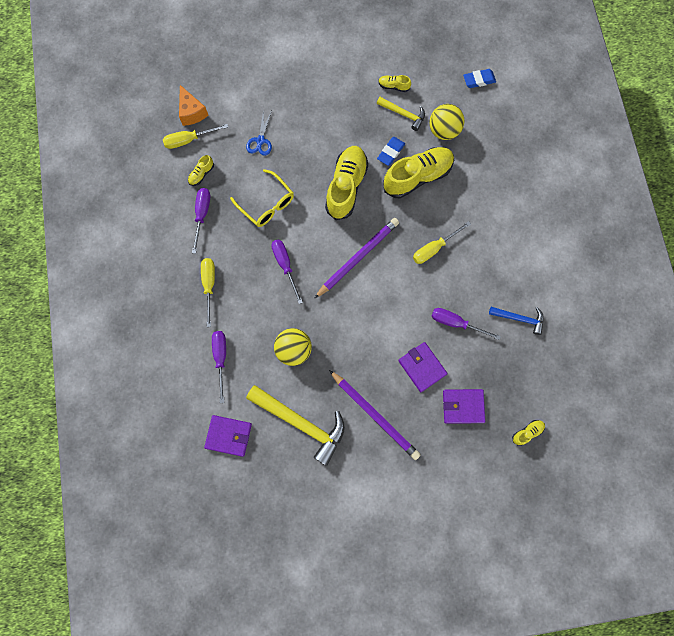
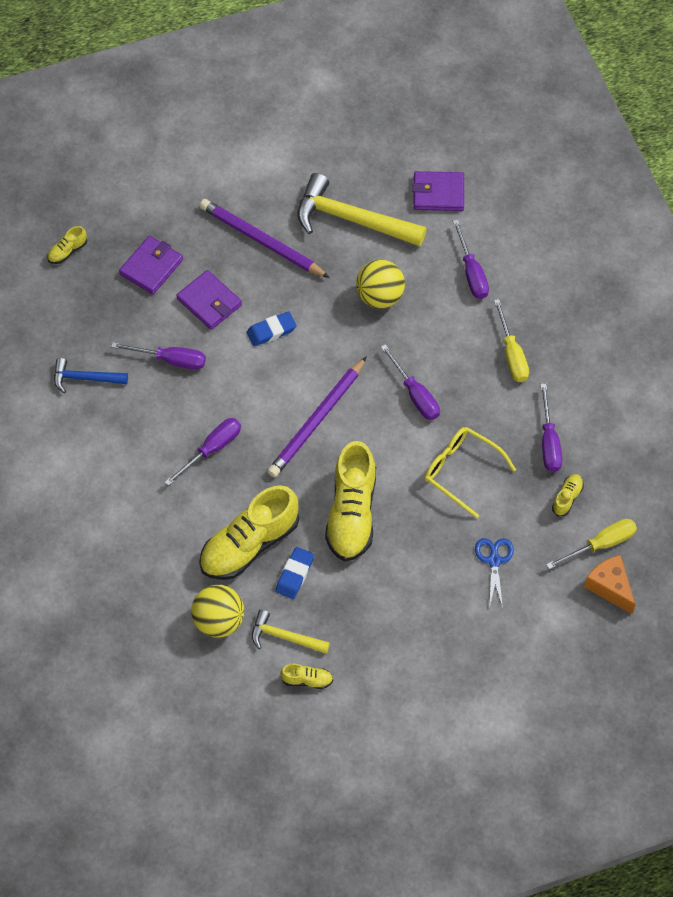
camera: 170 degrees right, 15 degrees down
(434, 248) = (212, 449): yellow screwdriver -> purple screwdriver
(463, 406) = (151, 267): purple wallet -> purple wallet turned 45 degrees counterclockwise
(479, 80) = (172, 713): blue eraser -> blue eraser (271, 331)

